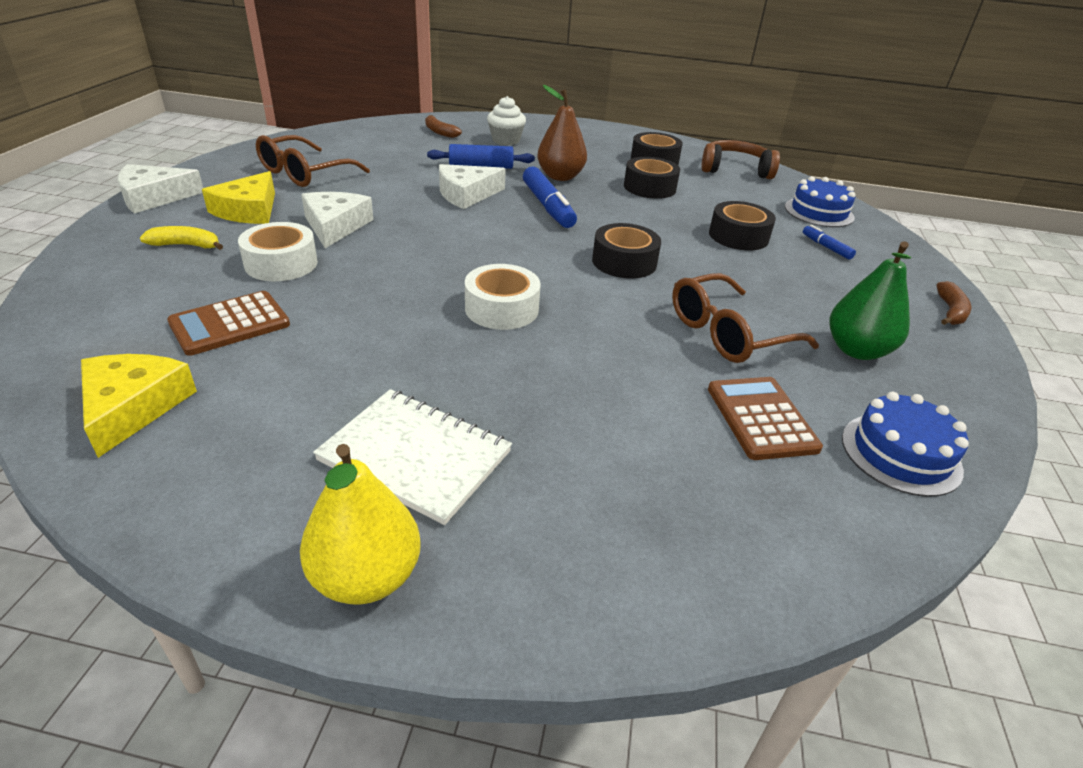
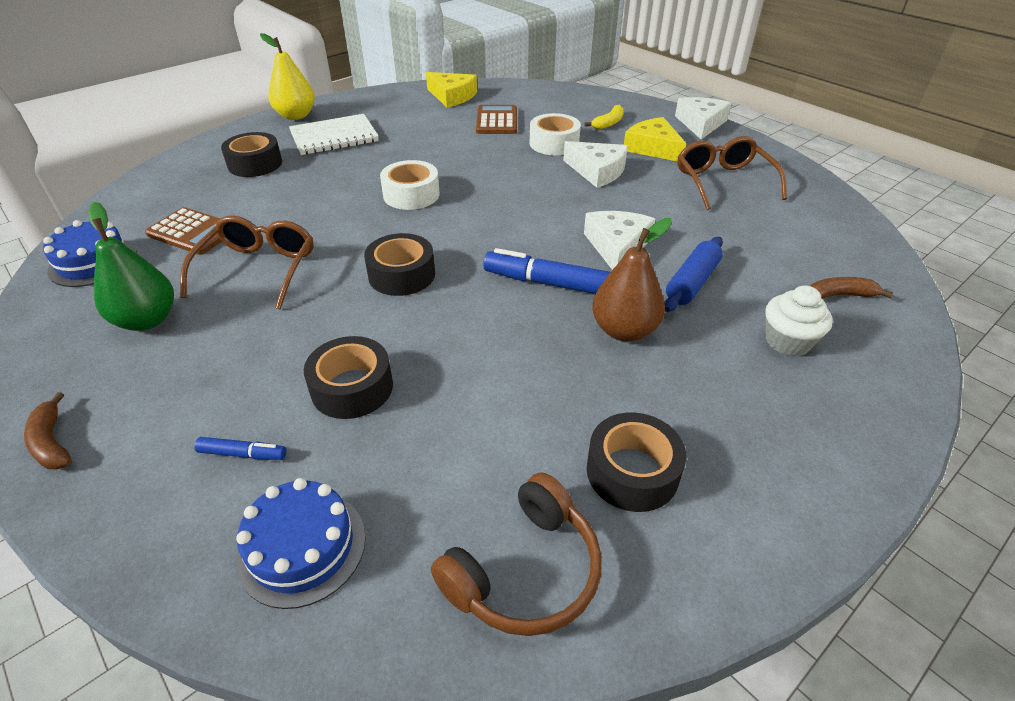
camera: 130 degrees right, 5 degrees up
(649, 187) = (536, 395): black tape -> black tape (255, 164)

